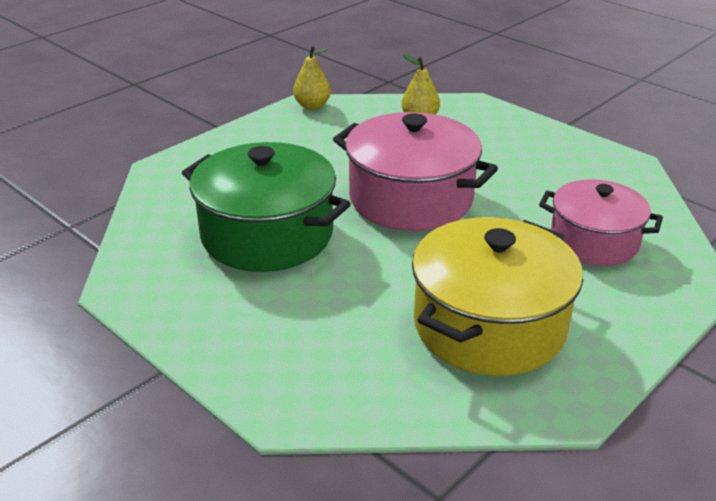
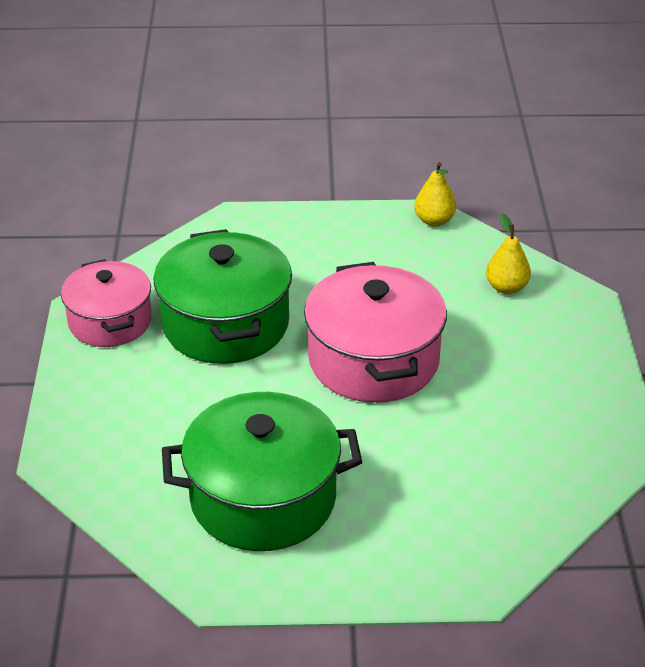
camera: 45 degrees right, 5 degrees up
(489, 326) = (263, 498): yellow pot -> green pot
(594, 241) = (455, 494): pink pot -> pink pot (110, 321)

